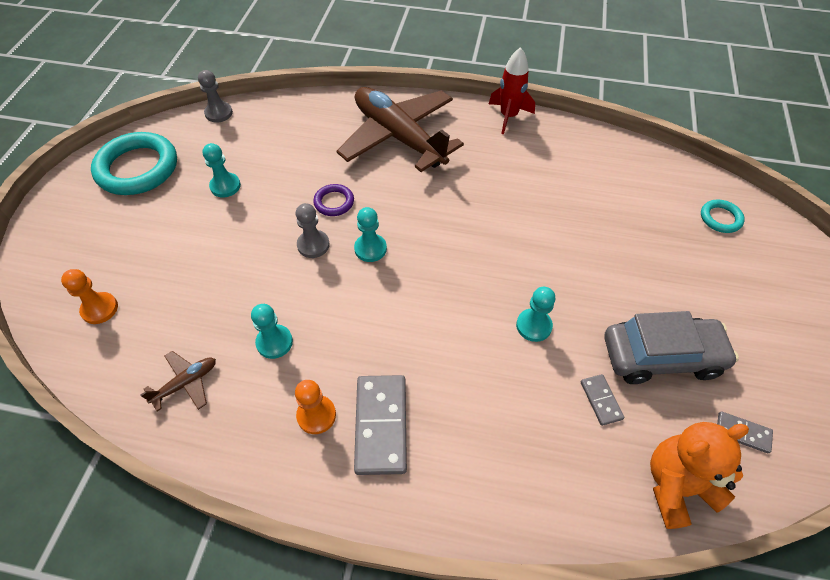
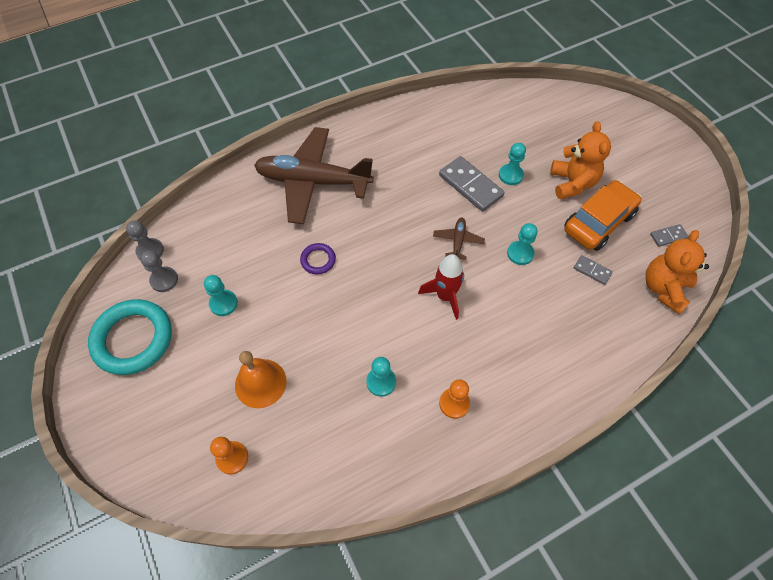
camera: 40 degrees left, 5 degrees up
(183, 267) = (260, 383): none -> orange bell
(186, 383) = (353, 453): brown plane -> brown plane (458, 241)
(313, 245) = (336, 300): grey pawn -> grey pawn (164, 280)
(370, 249) = (377, 275): turquoise pawn -> turquoise pawn (510, 175)
(381, 425) = (496, 378): grey domino -> grey domino (470, 185)
(508, 116) = (372, 119): red rocket -> red rocket (445, 296)
(661, 356) = (598, 222): grey car -> orange car
(669, 297) = (572, 183): none -> orange teddy bear
(720, 218) = (556, 113): turquoise ring -> none

